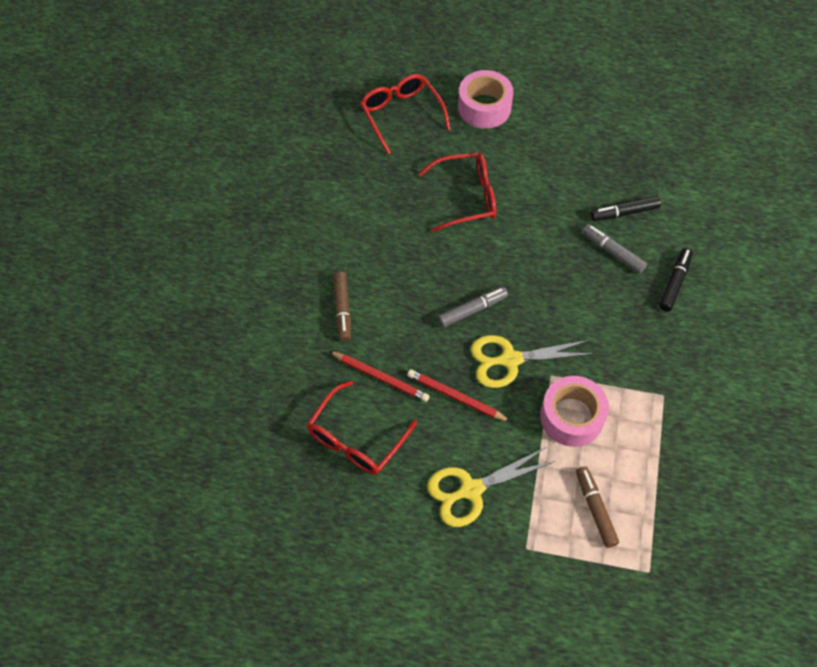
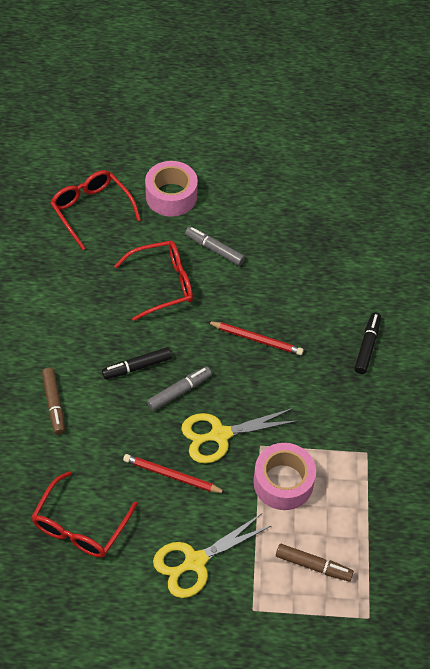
camera: 10 degrees left, 5 degrees down
(380, 377) = (97, 465): red pencil -> red pencil (256, 339)
(595, 509) = (313, 565): brown marker -> brown marker turned 135 degrees clockwise
(612, 252) = (307, 323): grey marker -> grey marker (214, 249)
(624, 212) = (314, 284): black marker -> black marker (137, 367)

